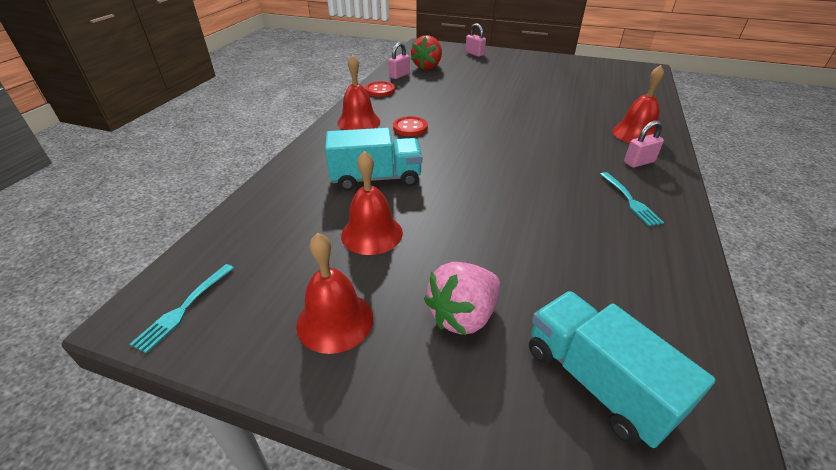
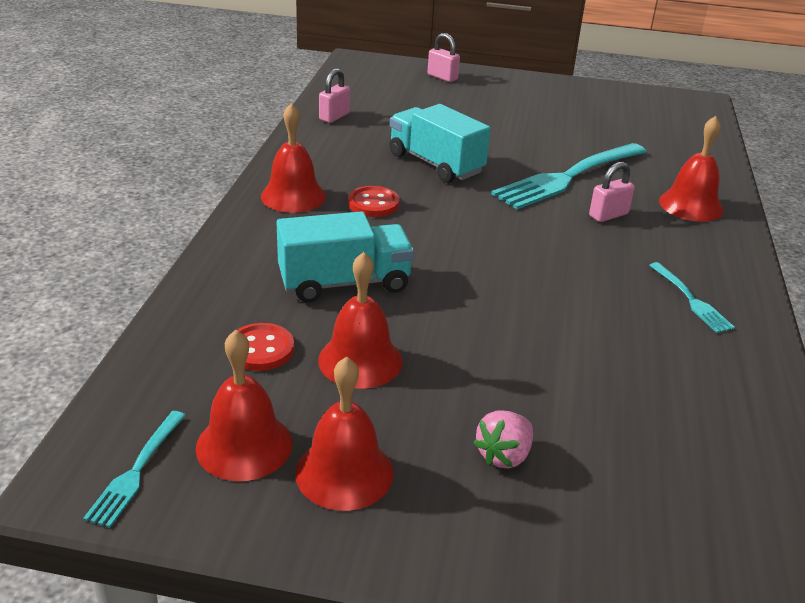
camera: 10 degrees left, 5 degrees down
(268, 293) = (244, 445): none -> red bell
(380, 90) = (311, 143): red button -> red button (261, 349)
(427, 67) = (374, 101): red strawberry -> none
(463, 315) = (504, 455): pink strawberry -> pink strawberry, size x0.66
(548, 114) = (568, 177): none -> turquoise fork
(596, 381) = (671, 516): turquoise truck -> turquoise truck (435, 164)
(639, 162) = (698, 246): pink padlock -> pink padlock (608, 215)

